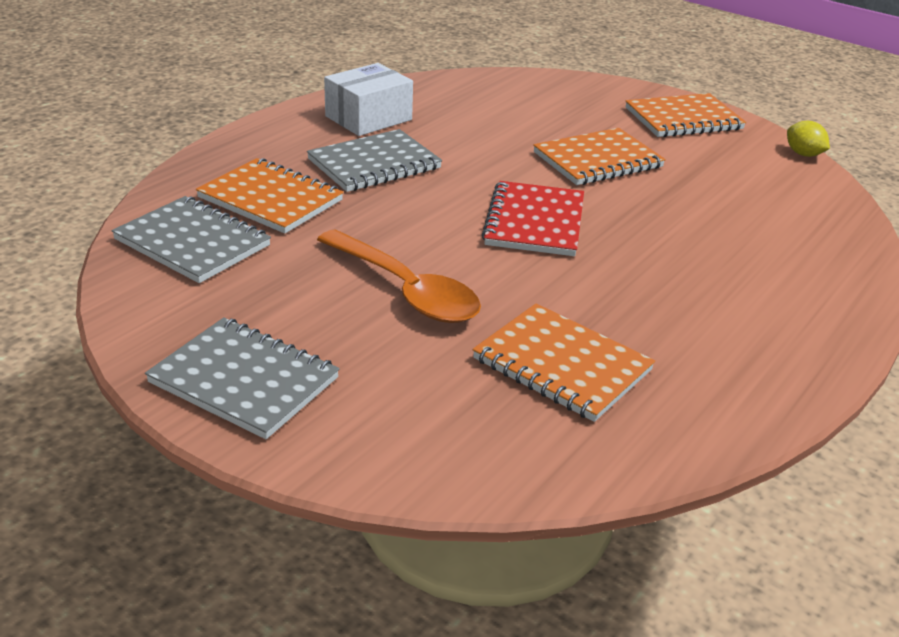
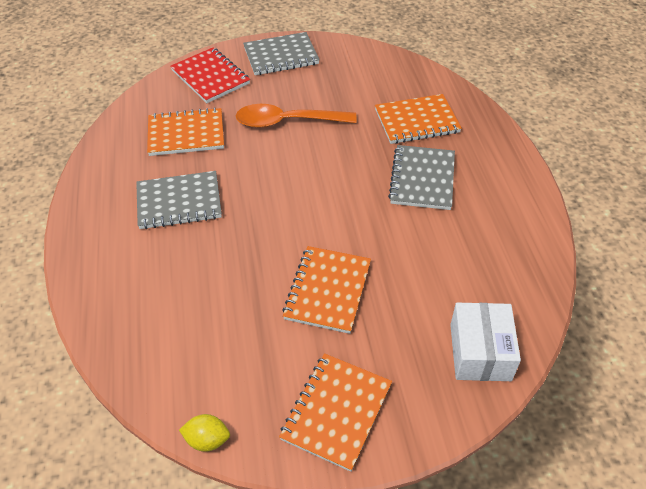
camera: 135 degrees right, 15 degrees up
(193, 242) = (396, 81): grey notebook -> grey notebook (179, 202)
(368, 118) = (494, 213): white box -> white box (480, 352)
(534, 222) = (292, 203): red notebook -> red notebook (210, 77)

